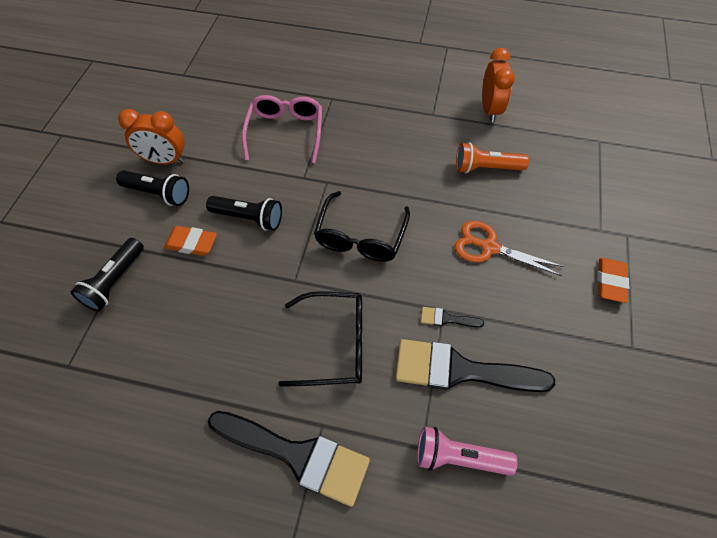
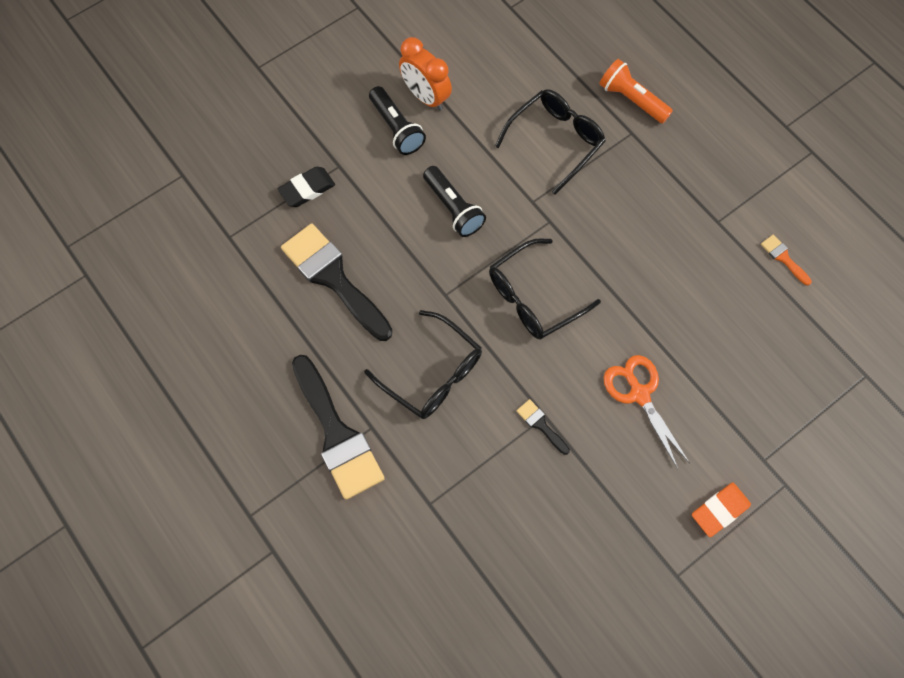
camera: 40 degrees right, 10 degrees up
(115, 281) = (307, 189): black flashlight -> black eraser
(191, 243) = (389, 198): orange eraser -> none
(285, 132) = (555, 141): pink glasses -> black glasses
(458, 457) = (450, 532): pink flashlight -> none
(460, 370) = (513, 473): black brush -> black brush (334, 278)
(486, 168) = (714, 317): orange flashlight -> orange flashlight (631, 99)
(490, 109) = (783, 258): orange clock -> orange brush

